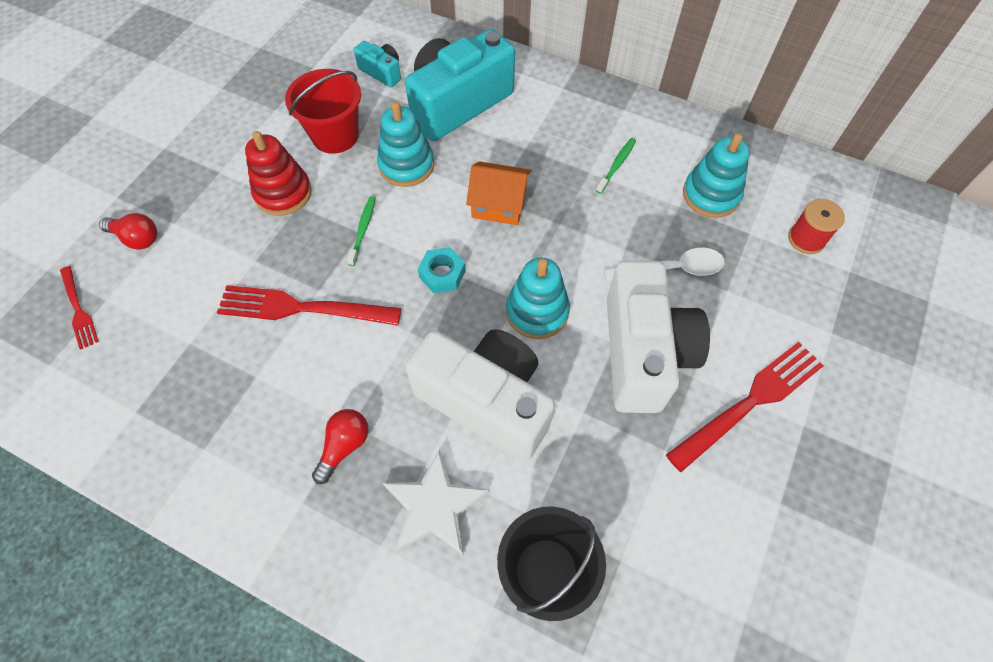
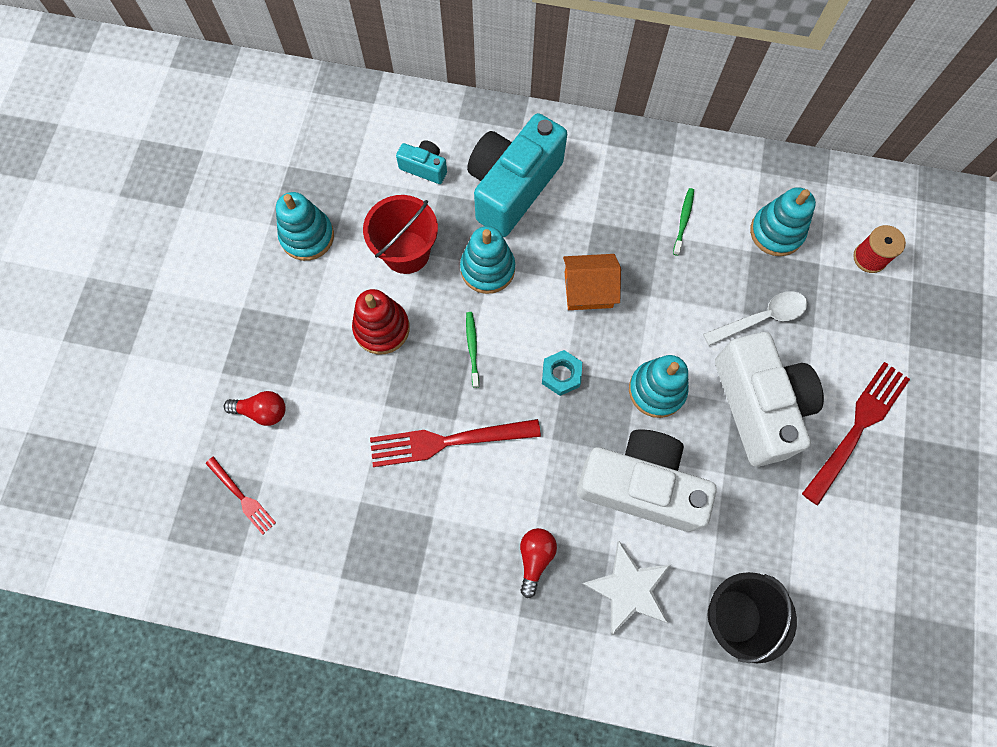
camera: 15 degrees left, 10 degrees up
(250, 104) = (307, 236): none -> turquoise stacking toy

